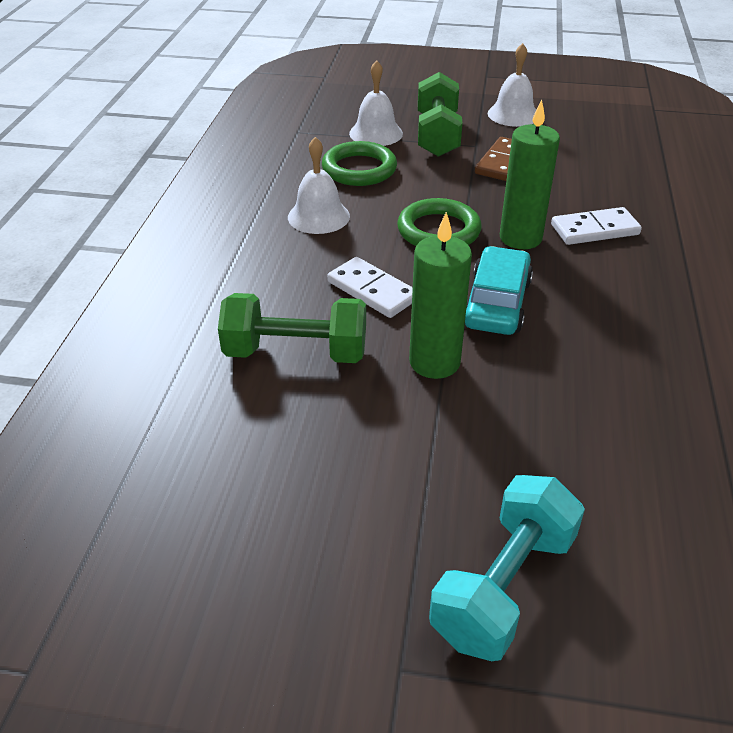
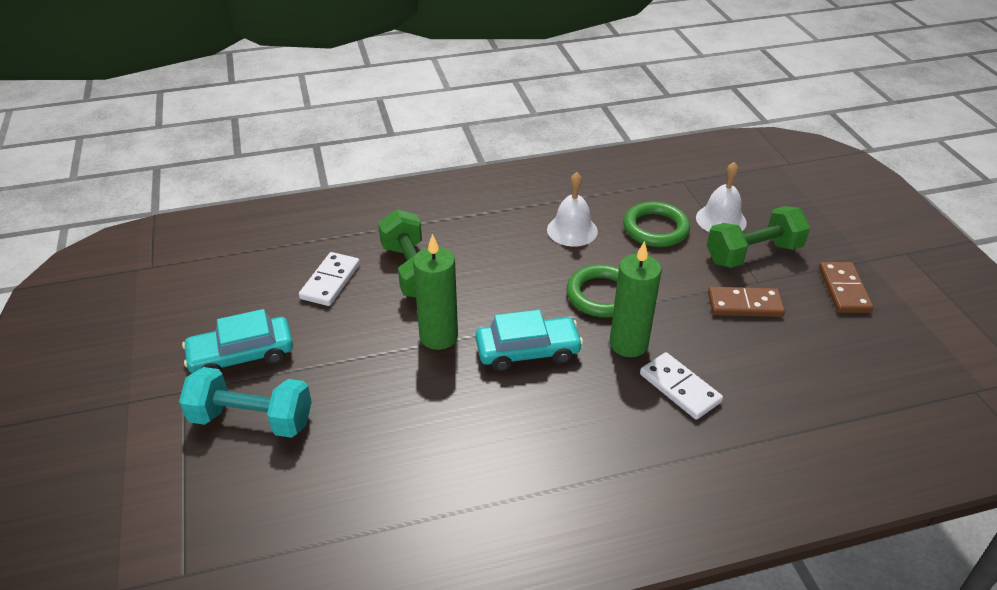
camera: 65 degrees right, 0 degrees up
(358, 573) = (242, 355): none -> turquoise car
(372, 290) = (500, 284): white domino -> white domino (330, 281)
(513, 114) = (844, 290): white bell -> brown domino

